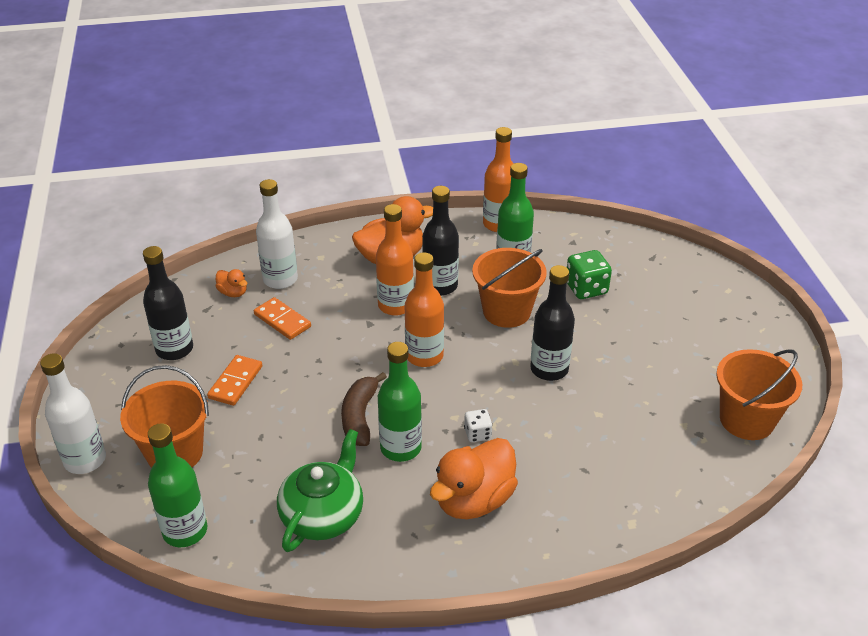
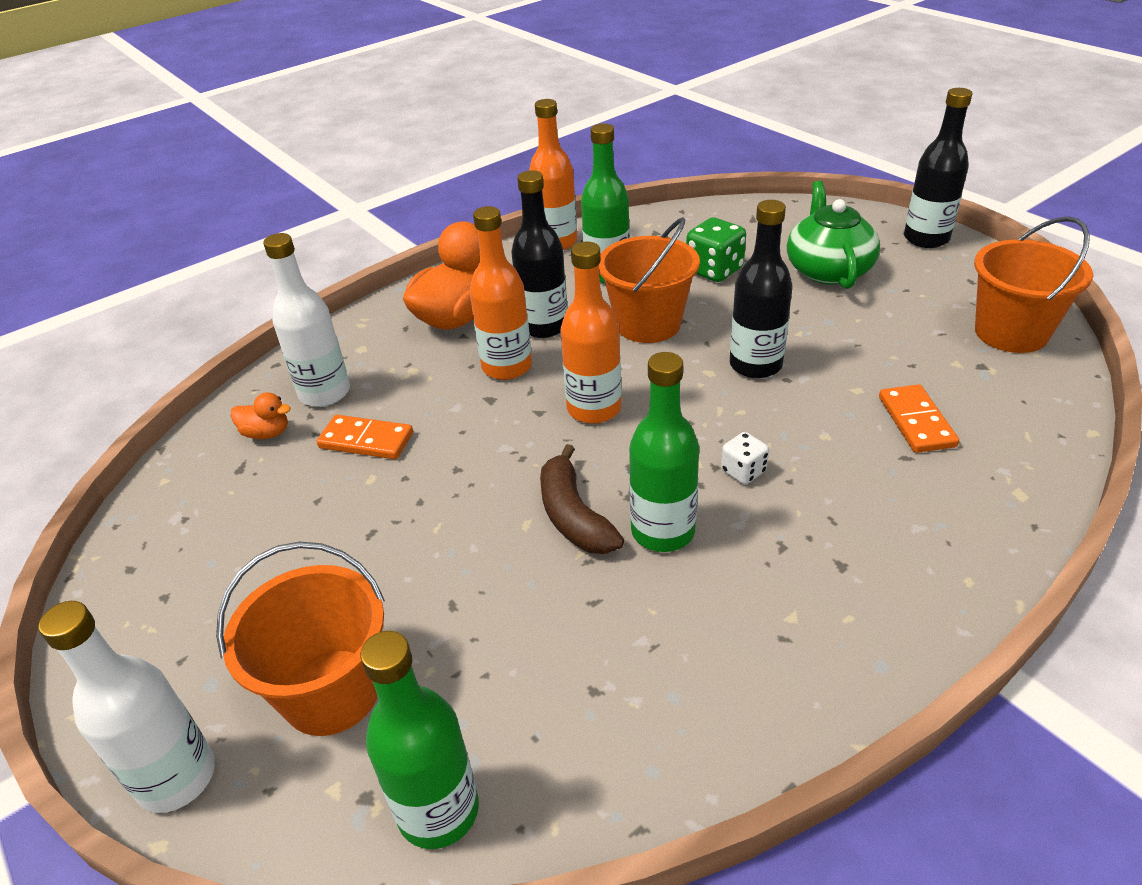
camera: 25 degrees left, 0 degrees up
(174, 349) = (226, 540): black bottle -> black bottle (926, 239)
(235, 382) = (356, 546): orange domino -> orange domino (916, 421)
(323, 515) = (635, 673): green teapot -> green teapot (828, 270)
(474, 500) = (816, 554): orange duck -> none

